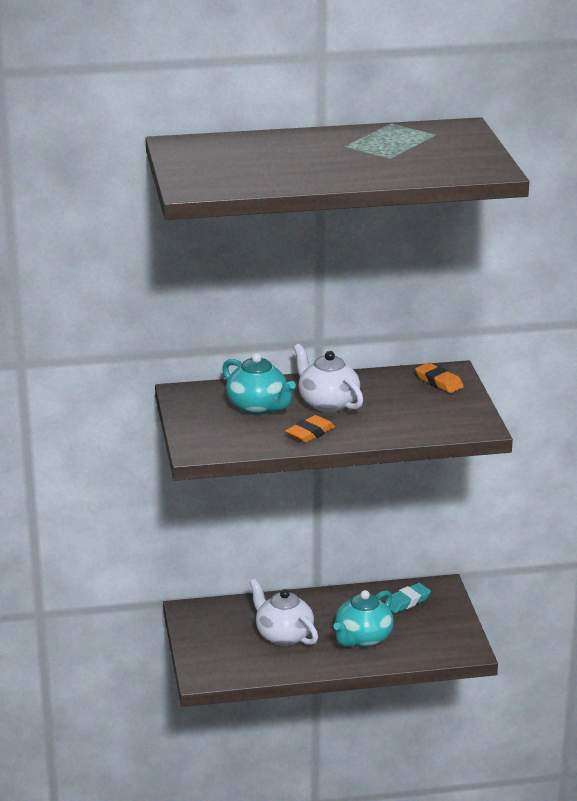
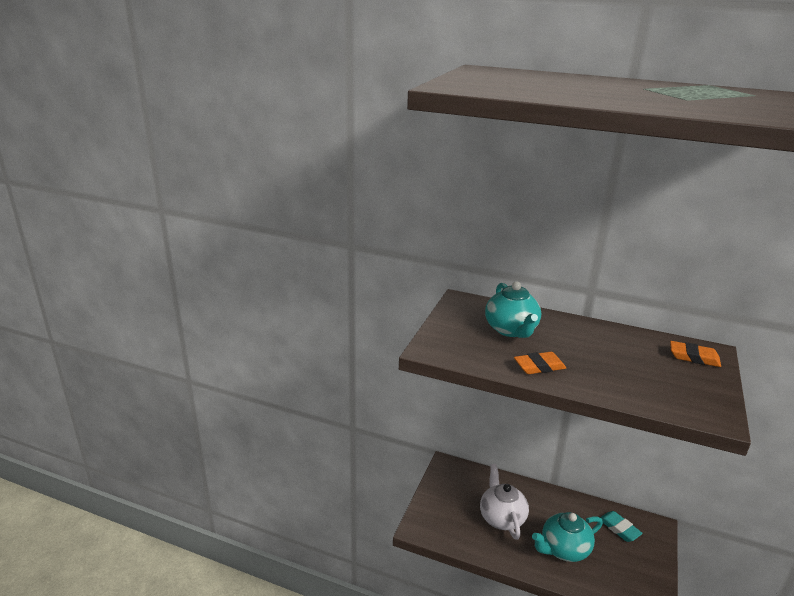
camera: 30 degrees right, 0 degrees up
(327, 403) = (574, 345): white teapot -> none
(407, 601) = (619, 528): turquoise eraser -> turquoise eraser turned 60 degrees clockwise
(439, 382) = (694, 357): orange eraser -> orange eraser turned 60 degrees counterclockwise

